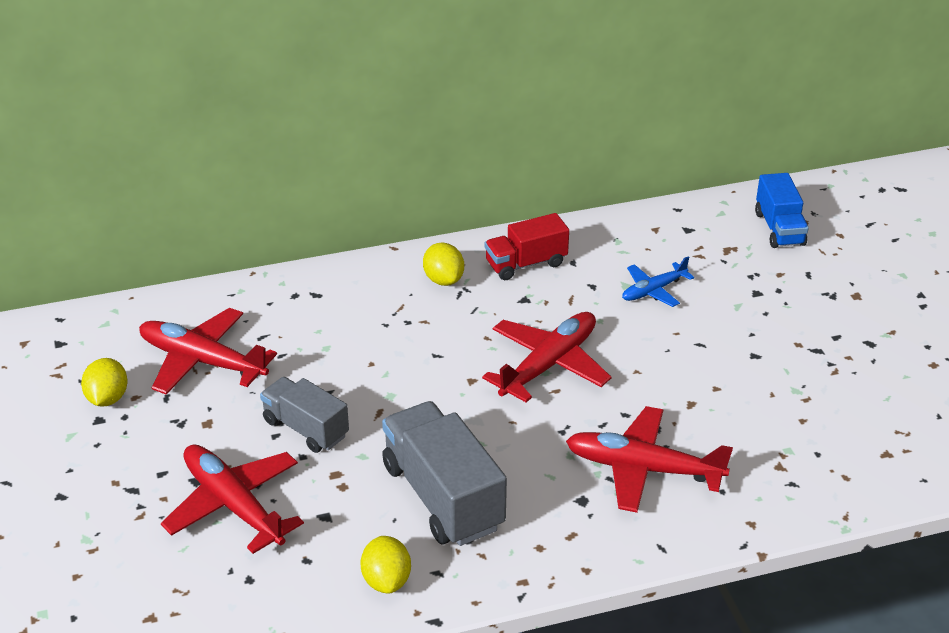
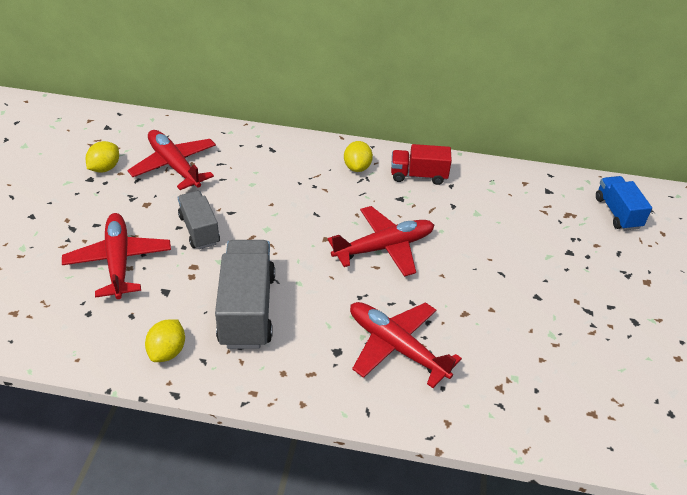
camera: 25 degrees right, 5 degrees up
(654, 290) = (494, 224): blue plane -> none
(779, 228) = (617, 213): blue truck -> blue truck turned 150 degrees clockwise

